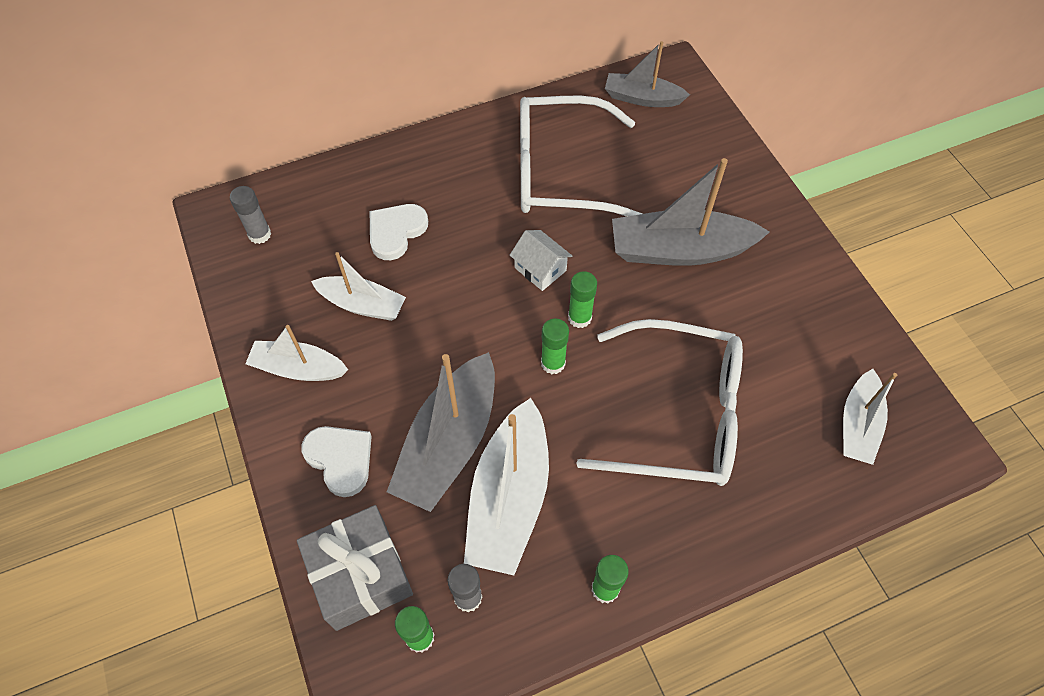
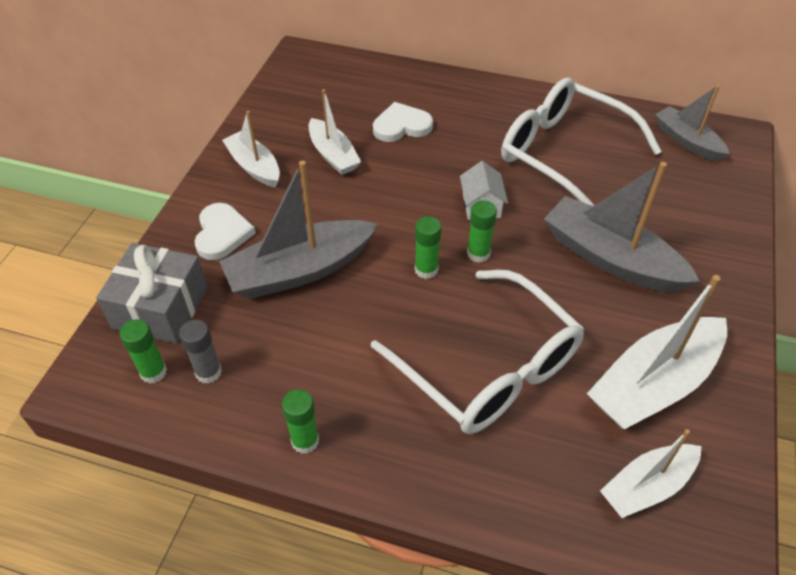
camera: 40 degrees right, 10 degrees down
(259, 234) = (313, 80): grey glue stick -> none
(509, 498) = (302, 332): white boat -> white boat (653, 384)

